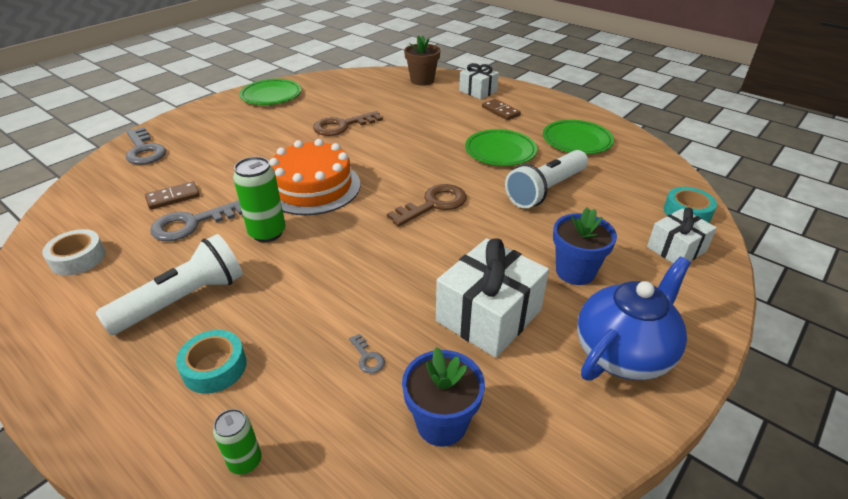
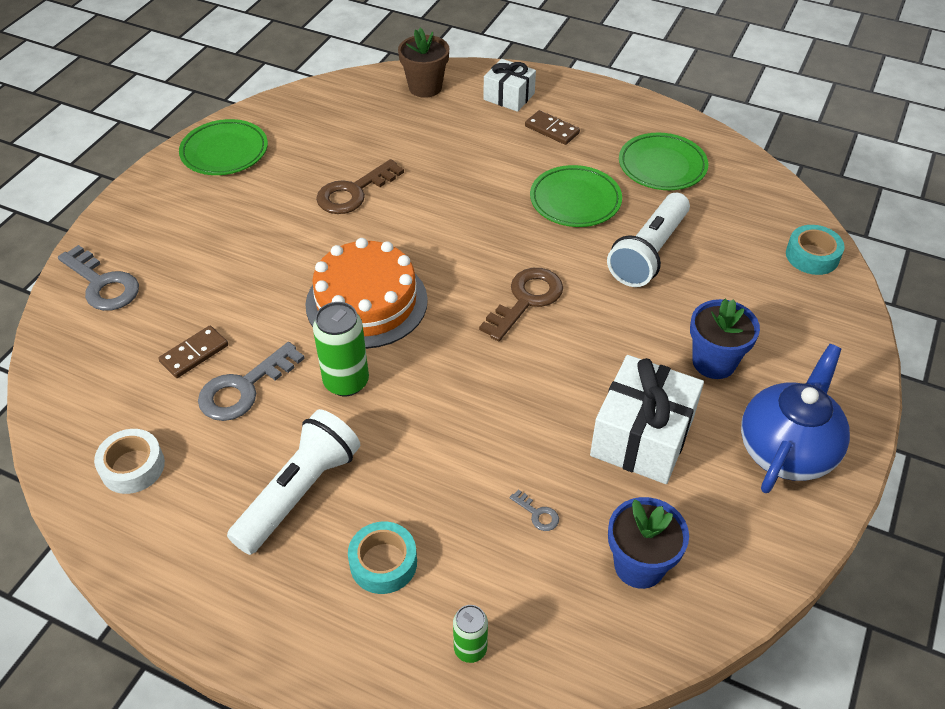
camera: 15 degrees left, 10 degrees up
(676, 249) = (811, 310): white gift -> none

